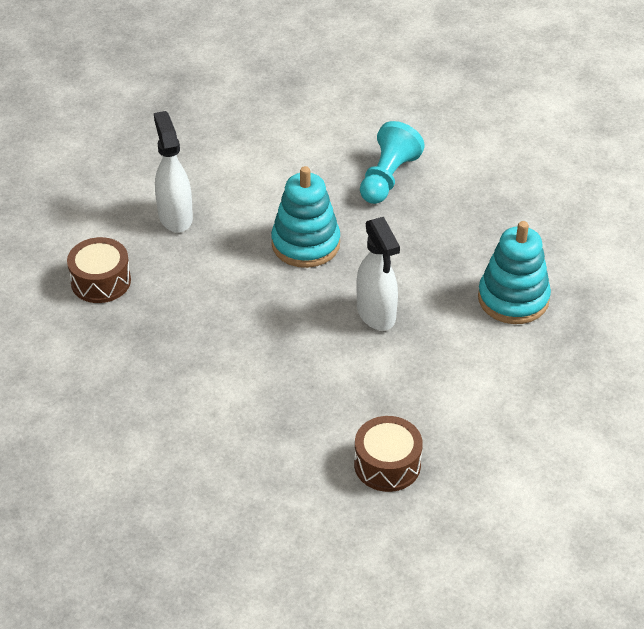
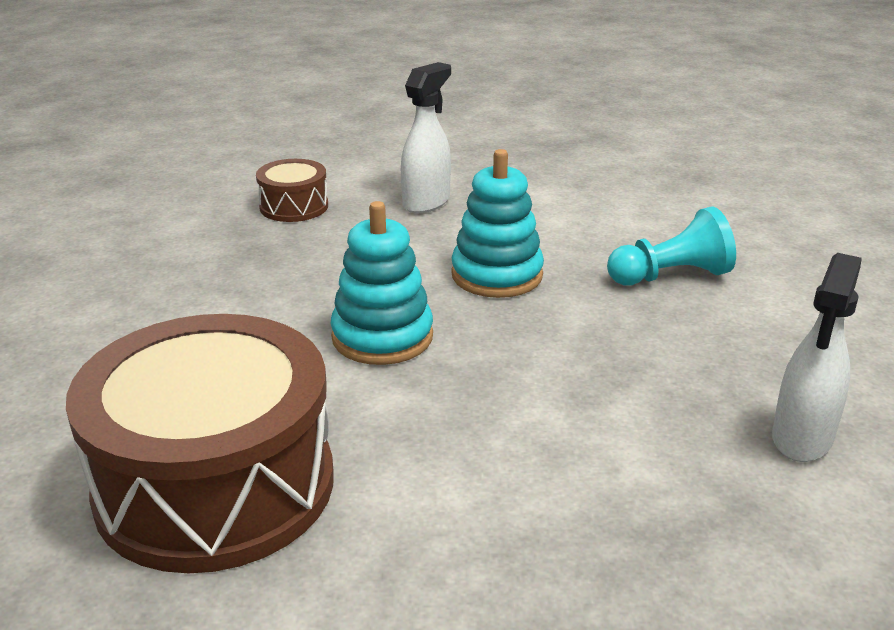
camera: 50 degrees right, 15 degrees down
(376, 314) = (459, 361): white spray bottle -> white spray bottle (801, 439)
(387, 464) = (215, 485): brown drum -> brown drum, size x2.22
(513, 299) = (635, 448): turquoise stacking toy -> turquoise stacking toy (382, 337)

